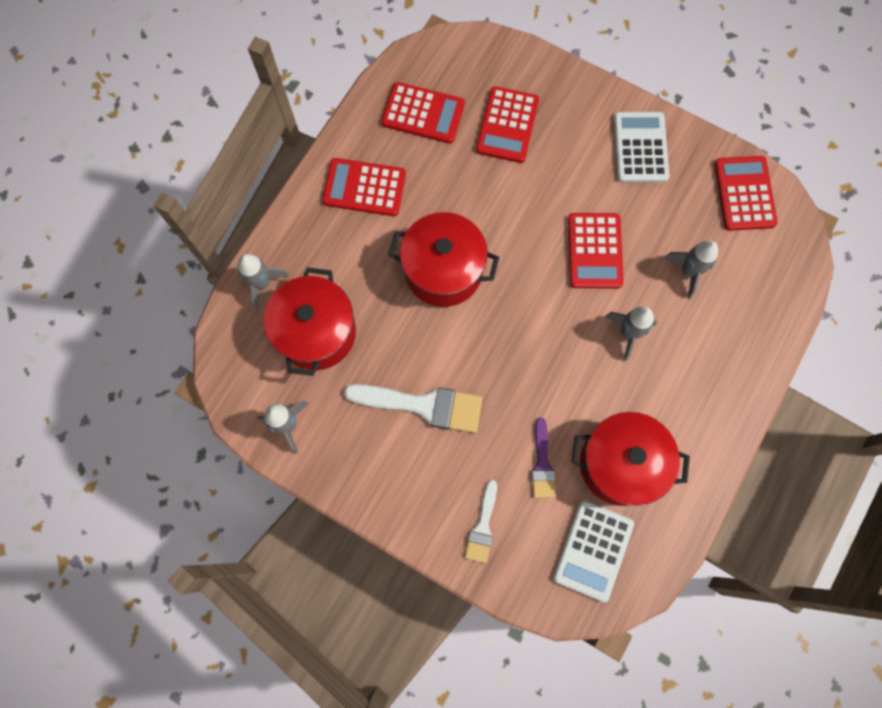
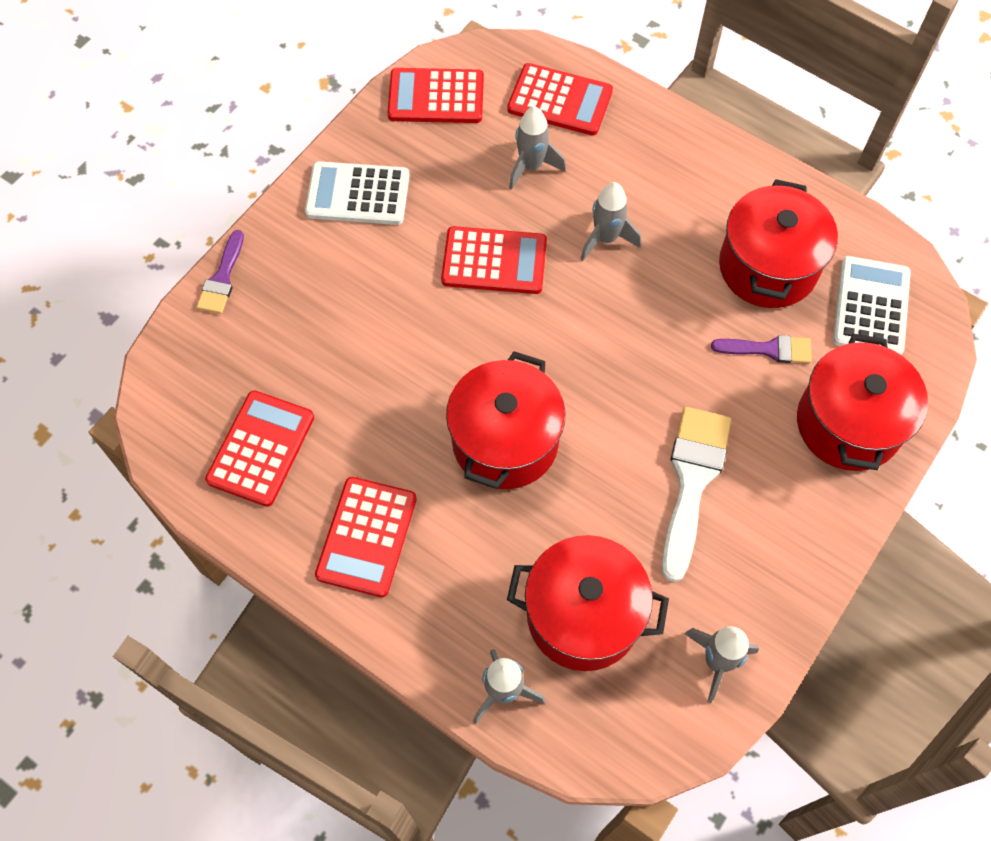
camera: 85 degrees left, 10 degrees down
(482, 527) = (848, 424): white brush -> red pot
(507, 125) = (299, 343): red calculator -> red calculator (560, 100)
(553, 68) = (222, 278): none -> purple brush
(593, 550) = (871, 307): white calculator -> white calculator turned 105 degrees counterclockwise

